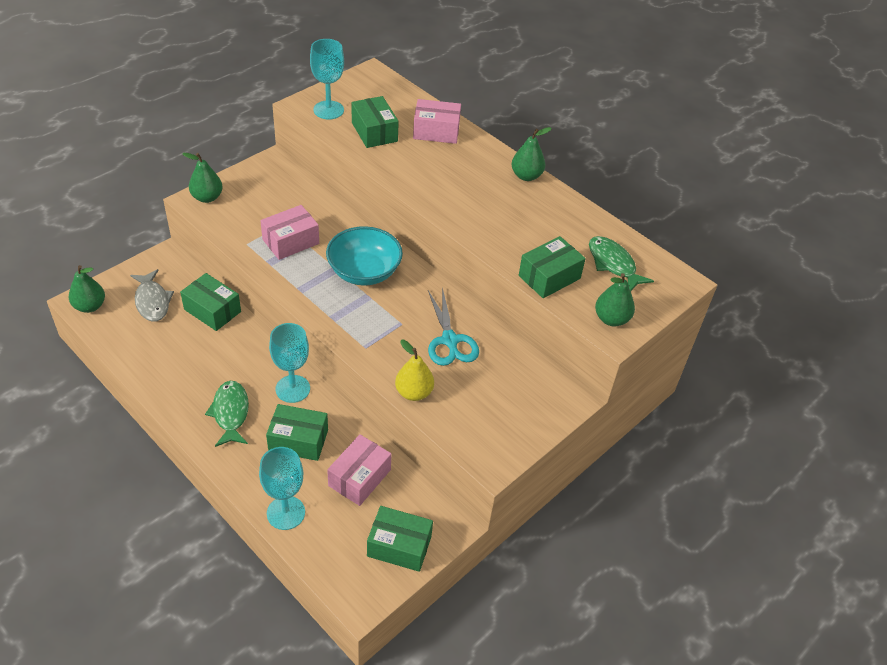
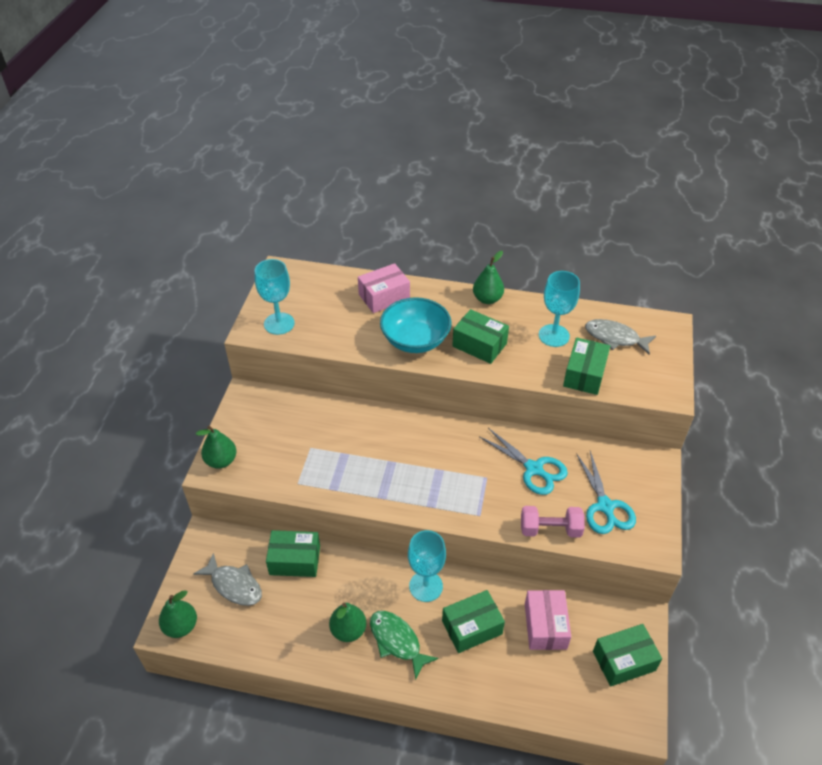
camera: 30 degrees left, 0 degrees up
(286, 513) = (520, 695): turquoise goblet -> turquoise goblet (554, 335)
(290, 241) = (332, 459): pink box -> none
(364, 272) = (416, 450): turquoise bowl -> turquoise bowl (415, 340)
(374, 132) = (336, 323): green box -> green box (479, 345)
(414, 392) = (550, 529): yellow pear -> pink dumbbell
(482, 404) = (605, 506): none -> turquoise scissors
(611, 319) = (656, 383): green pear -> green pear (348, 630)
(613, 264) = (615, 338): green fish -> grey fish

